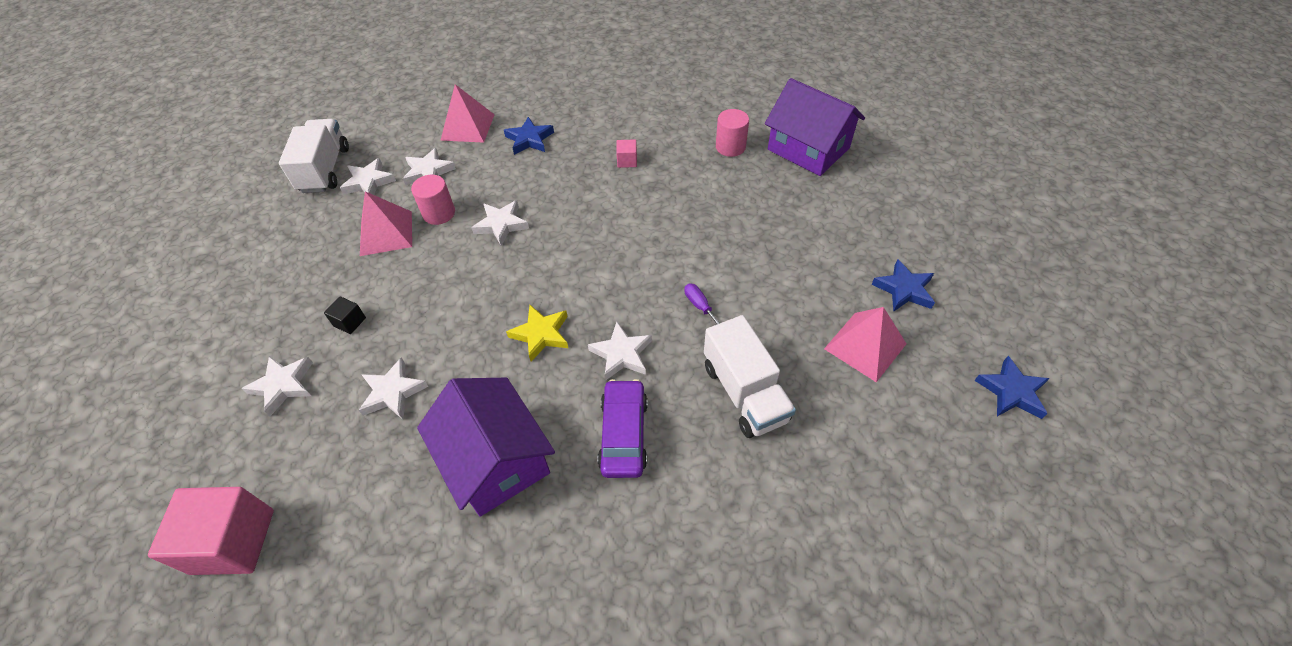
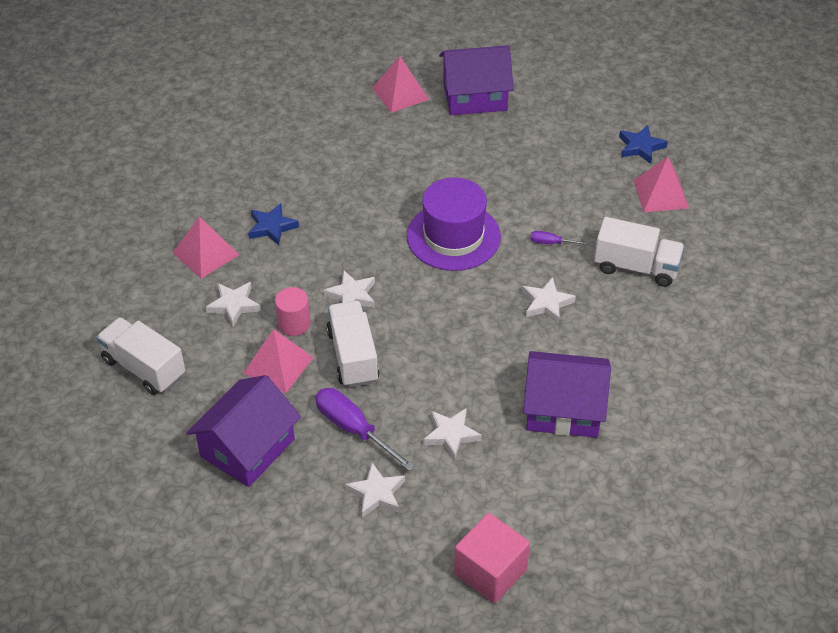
camera: 50 degrees left, 5 degrees down
(282, 272) = (247, 447): none -> purple house
(350, 322) = (354, 429): black cube -> purple screwdriver
(369, 182) = (198, 347): white star -> none
(433, 268) = (353, 356): none -> white truck
(541, 334) = (485, 332): yellow star -> none
(624, 434) = (607, 339): purple car -> none
(627, 161) = (369, 190): pink cube -> none
(633, 239) = (453, 236): none -> purple hat
(730, 147) = (423, 130): pink cylinder -> none
(752, 110) = (400, 93): none -> pink pyramid
(1011, 391) = (751, 162): blue star -> none

